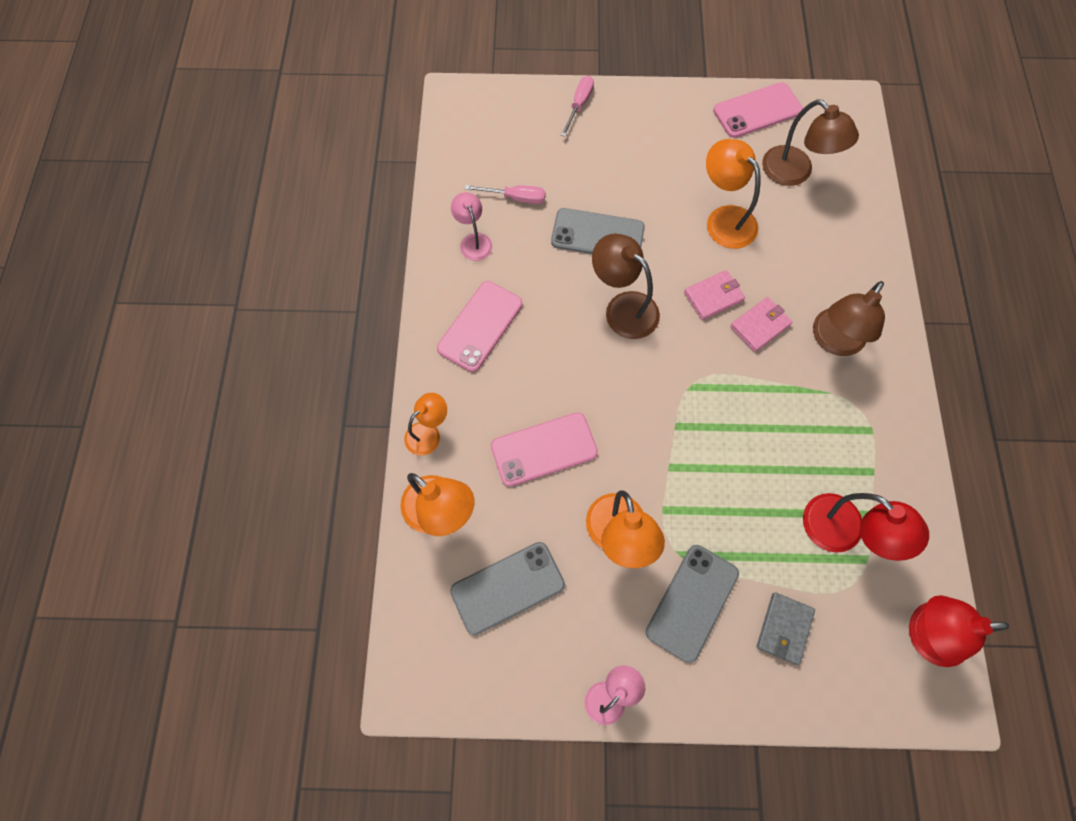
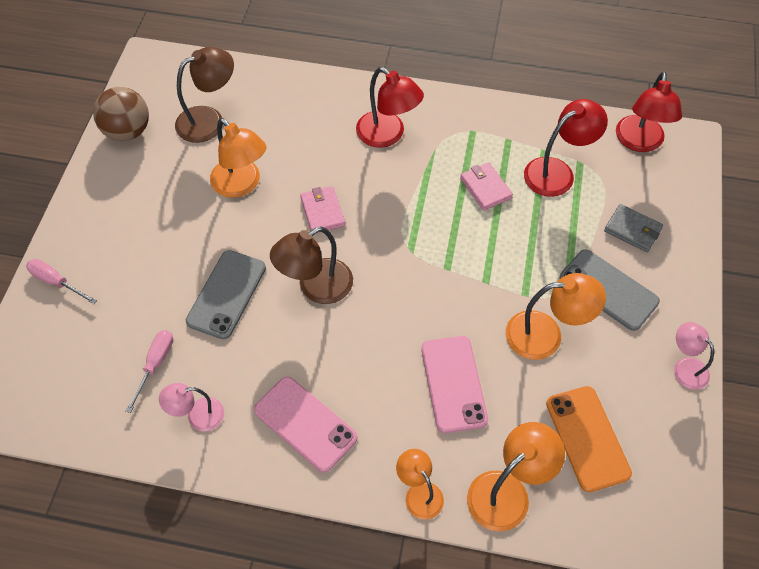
camera: 80 degrees left, 10 degrees down
(507, 588) = (587, 438): grey phone -> orange phone
(724, 219) = (241, 185): orange lamp -> orange lamp turned 105 degrees counterclockwise
(757, 110) = (127, 131): pink phone -> brown ball
(760, 326) = (361, 183): pink wallet -> pink wallet (485, 188)
(833, 341) = (387, 135): brown lamp -> red lamp

